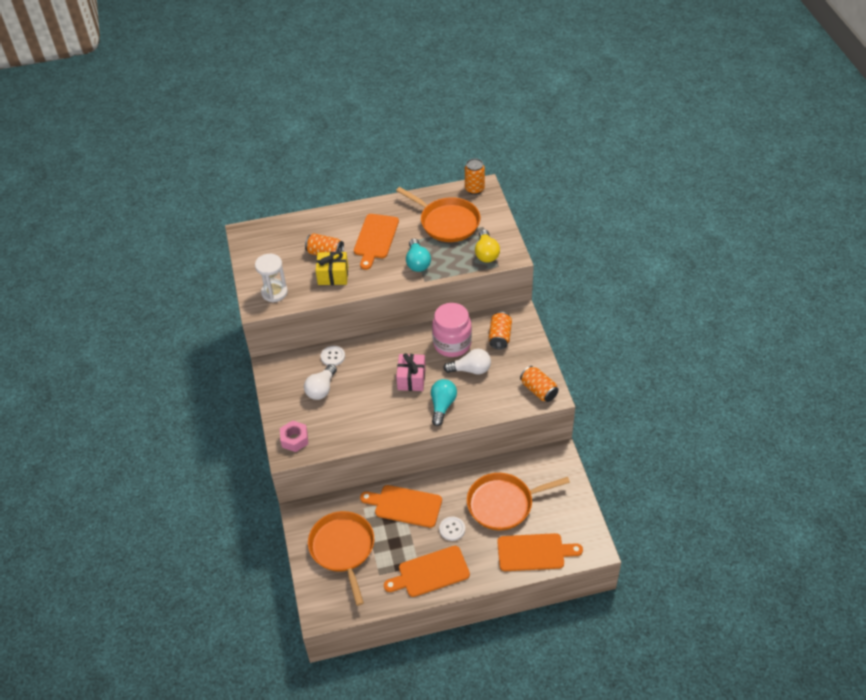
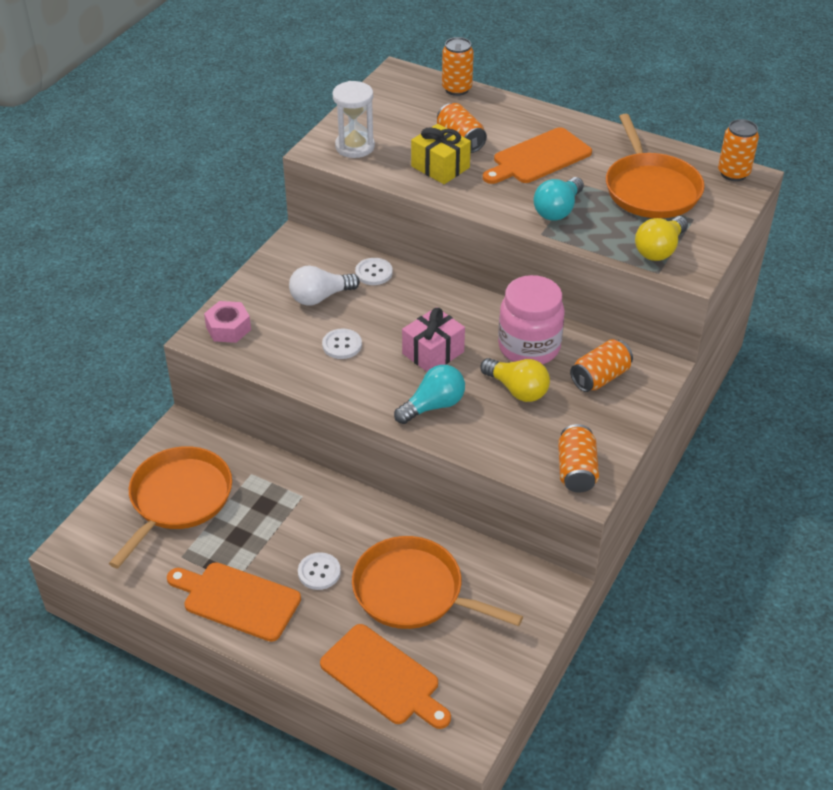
camera: 40 degrees right, 5 degrees down
(287, 223) = (457, 89): none -> orange can
(363, 406) = (342, 345): none -> white button
(405, 506) = (298, 505): orange cutting board -> none
(471, 369) = (517, 390): white light bulb -> yellow light bulb

